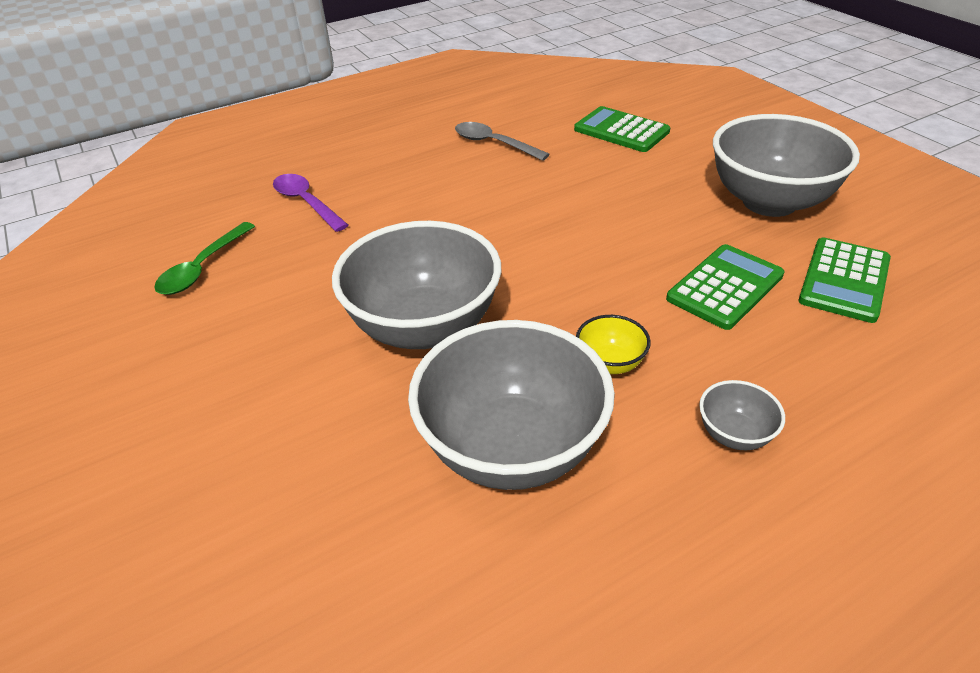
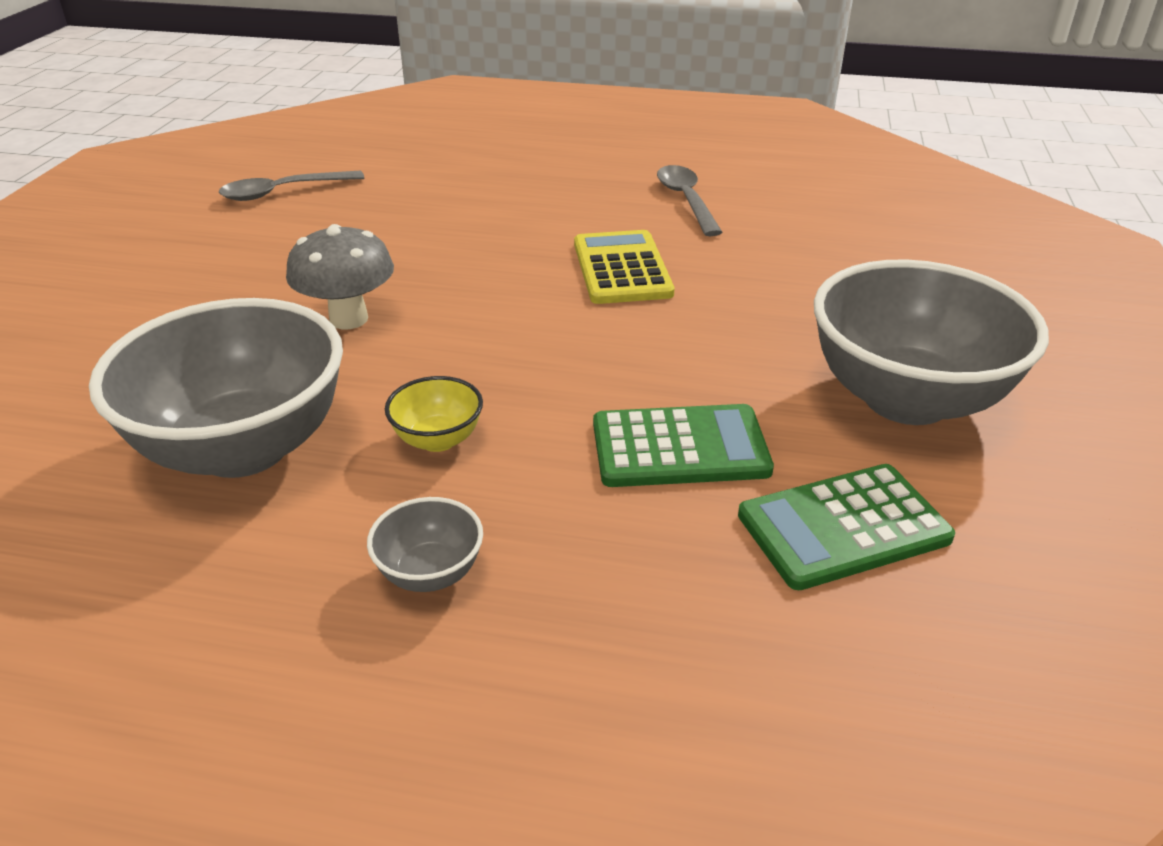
camera: 40 degrees right, 5 degrees down
(203, 268) = (283, 192): green spoon -> grey spoon
(306, 202) = (434, 178): purple spoon -> none
(424, 327) = (349, 319): grey bowl -> grey mushroom
(530, 204) = (621, 269): none -> yellow calculator
(621, 131) = (854, 246): green calculator -> none

